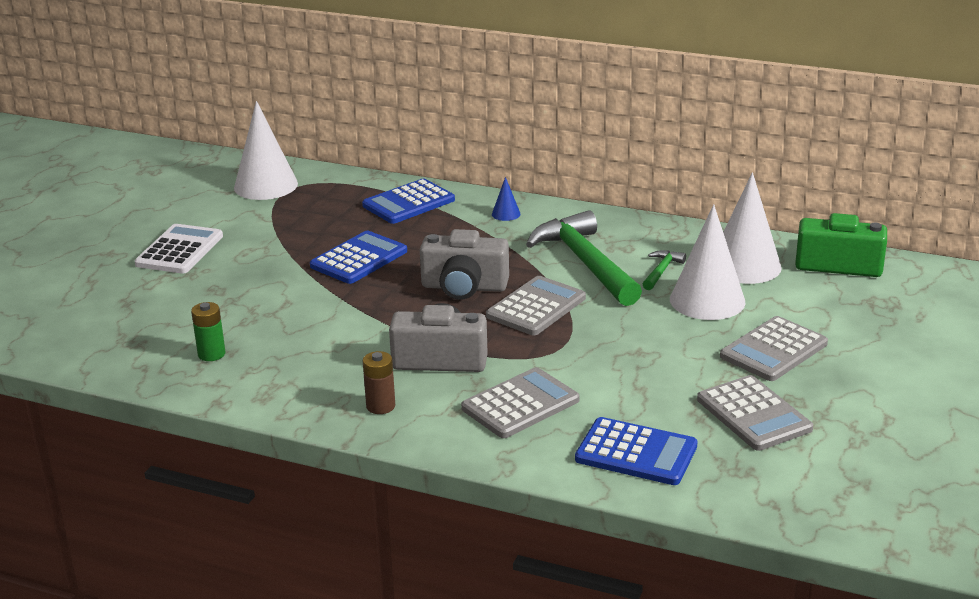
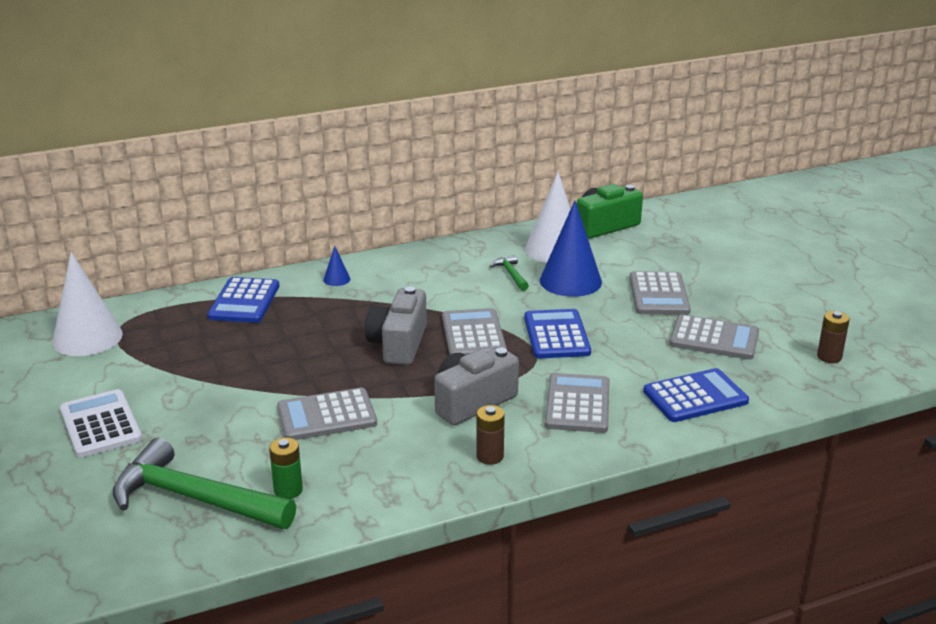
camera: 45 degrees left, 0 degrees up
(321, 316) = (327, 416): none -> grey calculator
(359, 259) = (279, 360): blue calculator -> blue calculator (556, 335)
(464, 287) = (399, 344): grey camera -> grey camera turned 135 degrees clockwise
(585, 263) = (453, 290): green hammer -> green hammer (195, 498)
(707, 300) = (570, 281): white cone -> blue cone
(847, 490) = (829, 357): none -> brown battery

